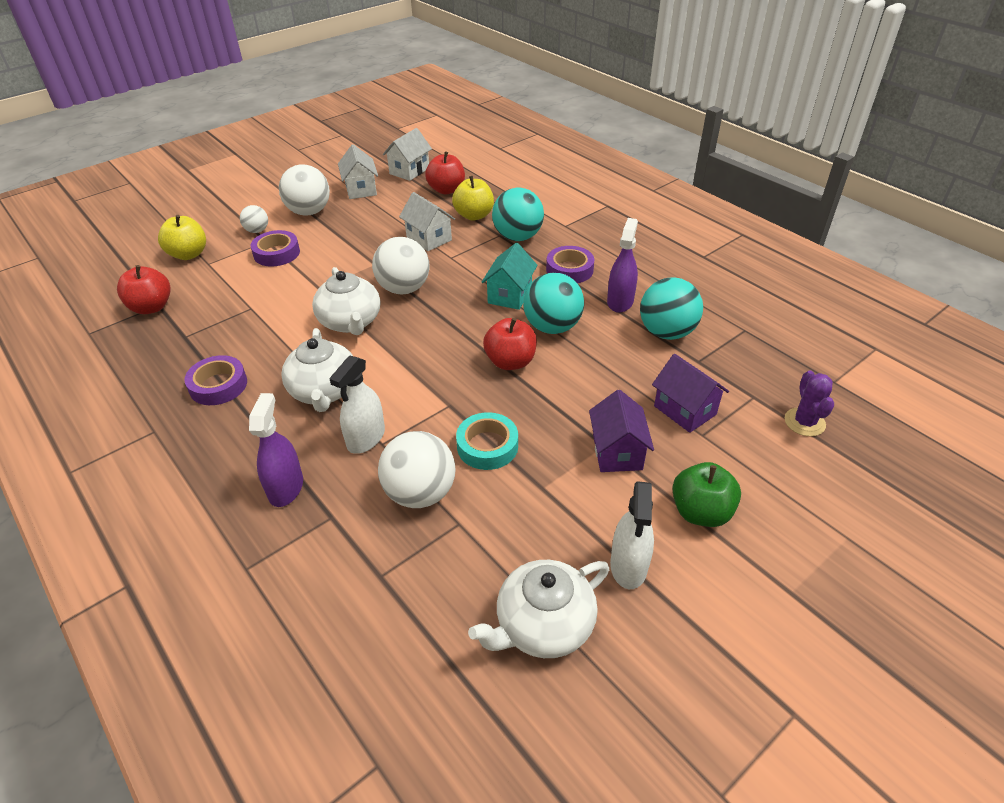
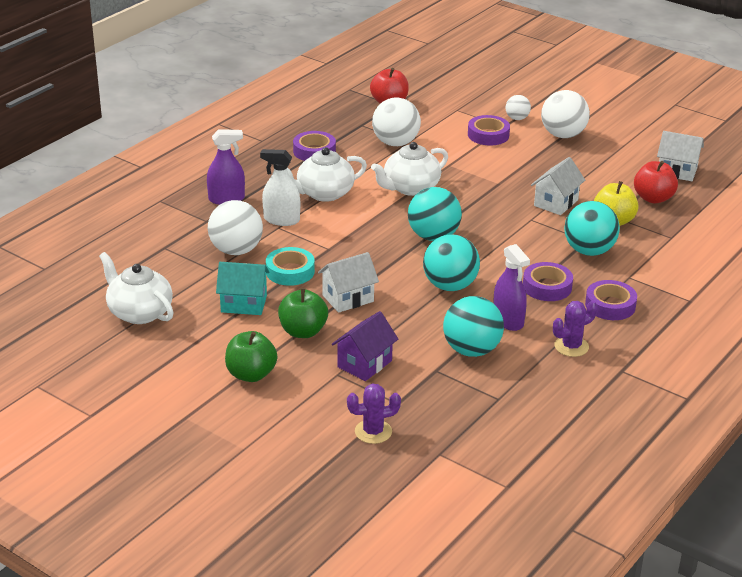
camera: 75 degrees right, 10 degrees down
(188, 254) = (464, 98): yellow apple -> none
(361, 189) = (621, 152): white house -> white house (348, 298)
(404, 289) = (469, 203): white ball -> white ball (395, 143)
(456, 322) = (433, 236): none -> turquoise ball
(509, 295) = (487, 258): turquoise house -> turquoise house (244, 304)
(510, 362) = (392, 270): red apple -> none
(606, 243) = (610, 305): none -> purple tape
(617, 452) = (303, 331): purple house -> green apple
(620, 302) = (508, 320): purple spray bottle -> purple spray bottle turned 60 degrees clockwise
(628, 566) = (193, 343): white spray bottle -> none
(666, 274) = (571, 346): none -> purple cactus

